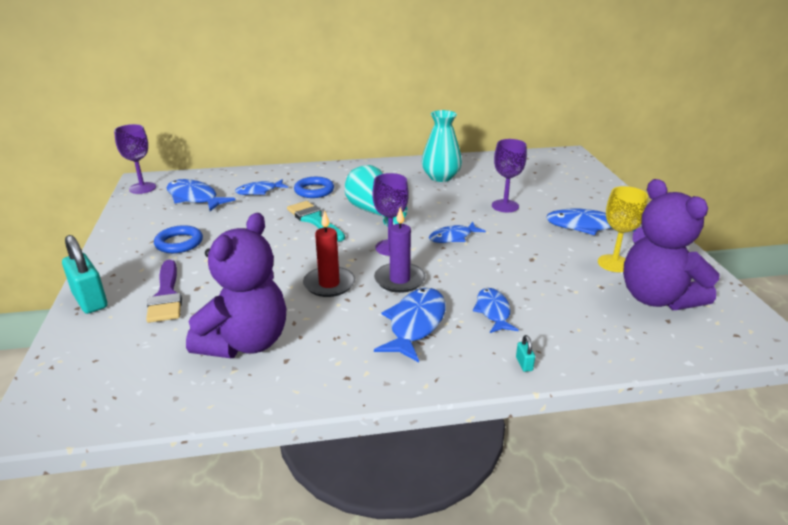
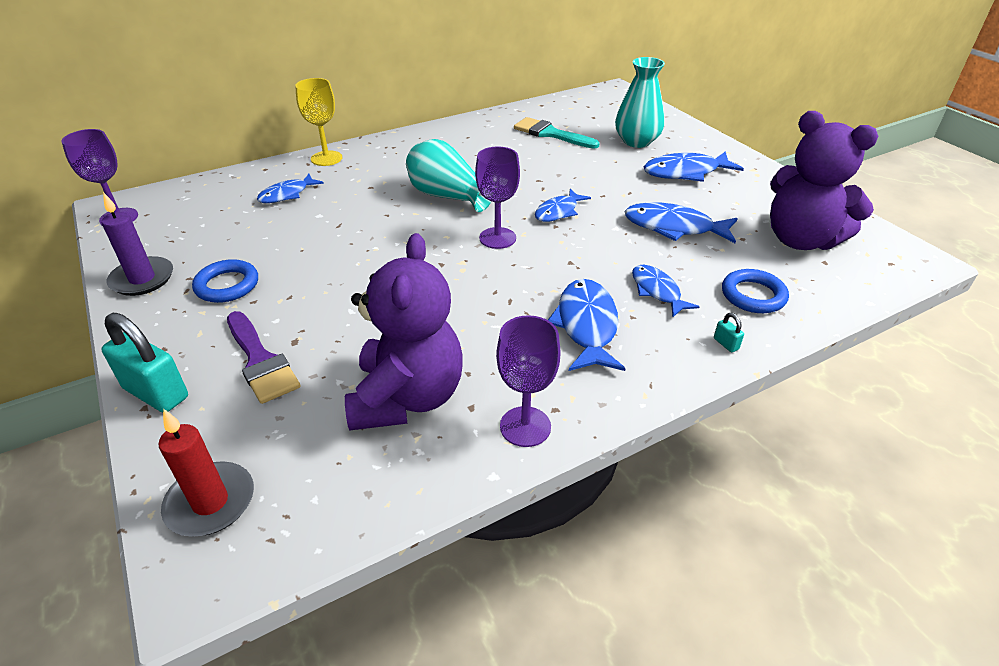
camera: 20 degrees left, 10 degrees up
(194, 198) = (205, 219): blue fish -> blue fish (674, 227)
(314, 190) = (357, 182): blue ring -> blue ring (753, 295)
(314, 220) = (384, 220): turquoise brush -> turquoise brush (550, 134)
(329, 284) = (457, 299): red candle -> red candle (210, 502)
(399, 280) = (534, 276): purple candle -> purple candle (142, 279)
(441, 177) = (496, 139): turquoise vase -> turquoise vase (636, 141)
(505, 206) = (589, 163): purple goblet -> purple goblet (525, 426)
(614, 263) = (738, 210): yellow goblet -> yellow goblet (326, 158)

